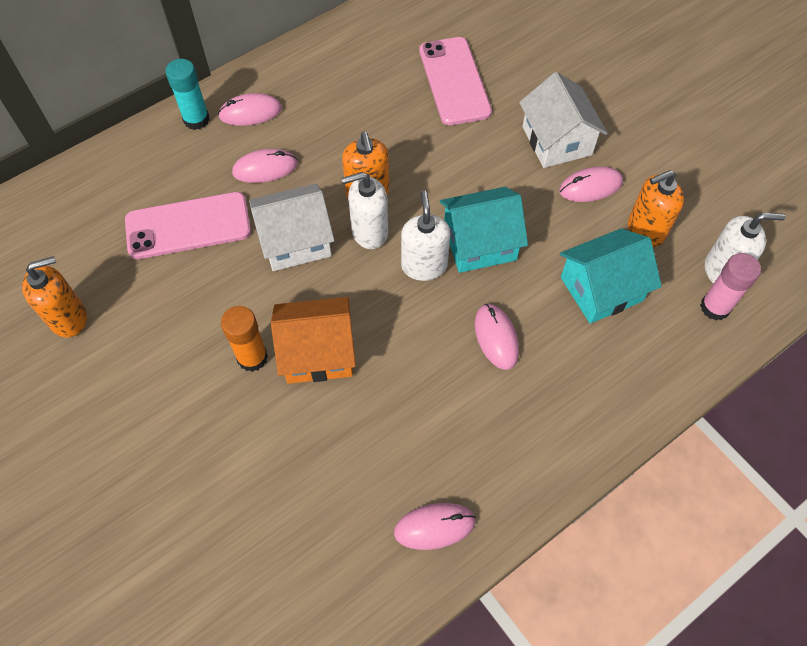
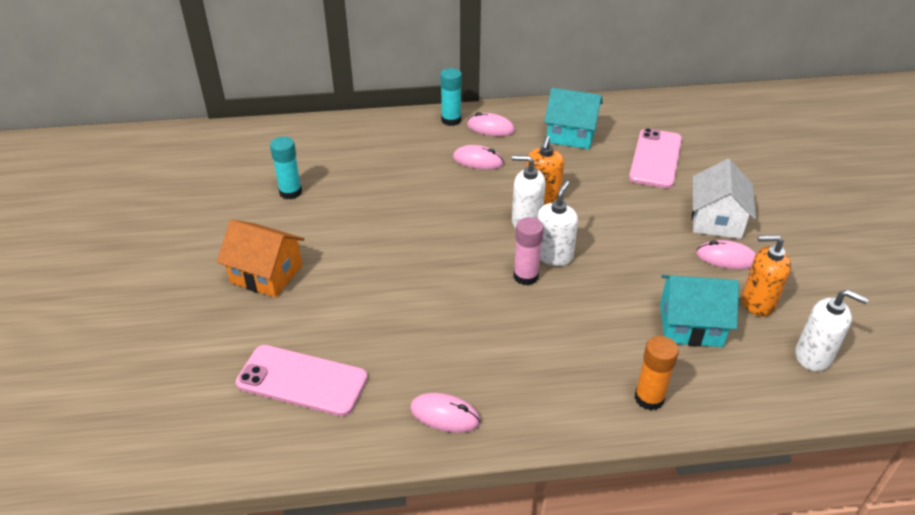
camera: 30 degrees right, 20 degrees down
(69, 318) = (290, 192): orange soap dispenser -> turquoise glue stick
(188, 226) = (402, 173): pink phone -> pink phone (302, 380)
(252, 357) = (390, 259): orange glue stick -> orange glue stick (649, 398)
(295, 241) = (469, 207): white house -> none
(317, 352) = (437, 274): orange house -> orange house (266, 274)
(479, 243) = (607, 258): turquoise house -> turquoise house (571, 135)
(496, 337) = (579, 320): pink mouse -> none
(715, 307) = (789, 378): pink glue stick -> pink glue stick (525, 276)

